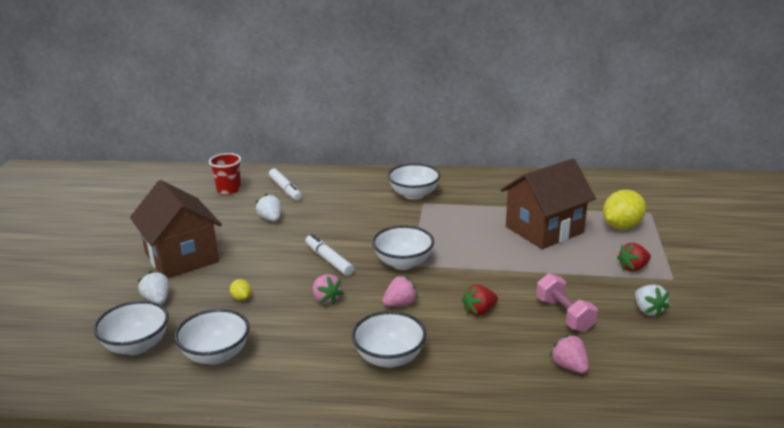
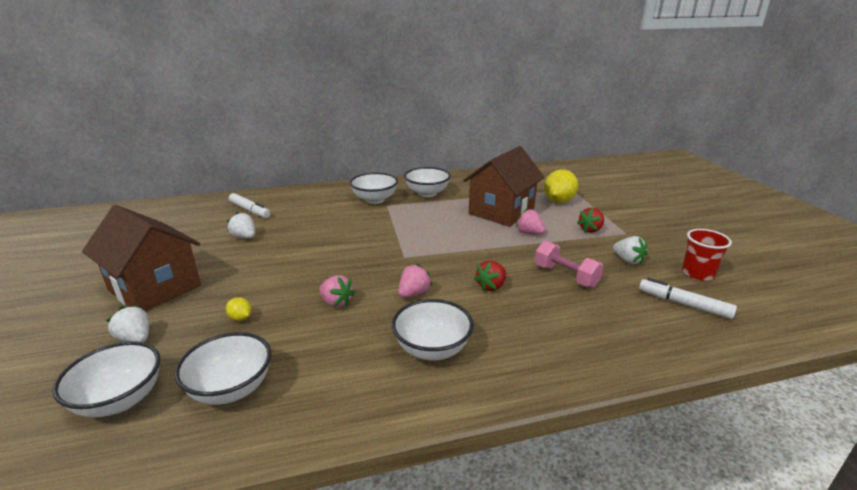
camera: 20 degrees left, 0 degrees up
(229, 190) = (190, 218): red cup -> red cup (697, 274)
(329, 260) = (321, 265): white marker -> white marker (684, 304)
(403, 263) = (396, 256): white bowl -> white bowl (427, 193)
(569, 366) = (603, 321): pink strawberry -> pink strawberry (529, 233)

